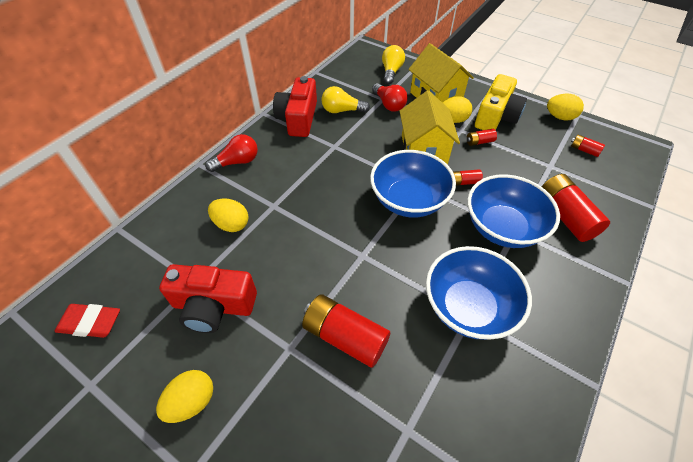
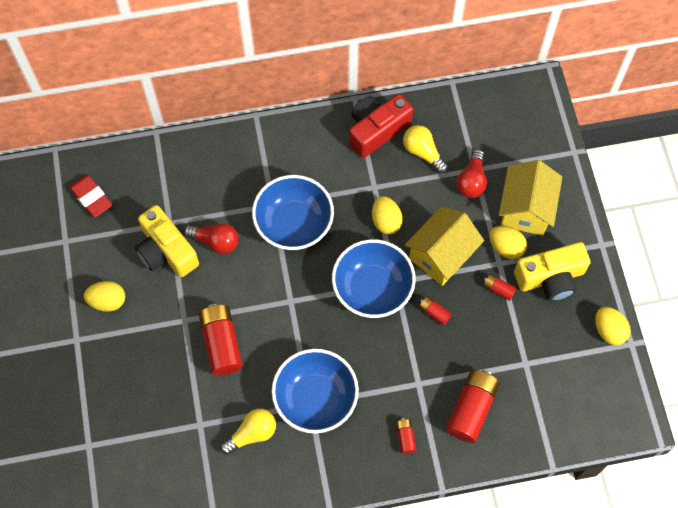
camera: 45 degrees right, 15 degrees up
(213, 306) = (166, 251): red camera -> yellow camera
(231, 224) = (230, 196): yellow egg -> yellow egg (386, 221)
(237, 162) = (285, 138): red light bulb -> red light bulb (215, 241)
(391, 72) = (523, 142): yellow light bulb -> yellow light bulb (252, 434)
(502, 227) = (412, 372): blue bowl -> blue bowl (294, 224)
(584, 150) = (577, 378): red battery -> red battery (405, 437)

